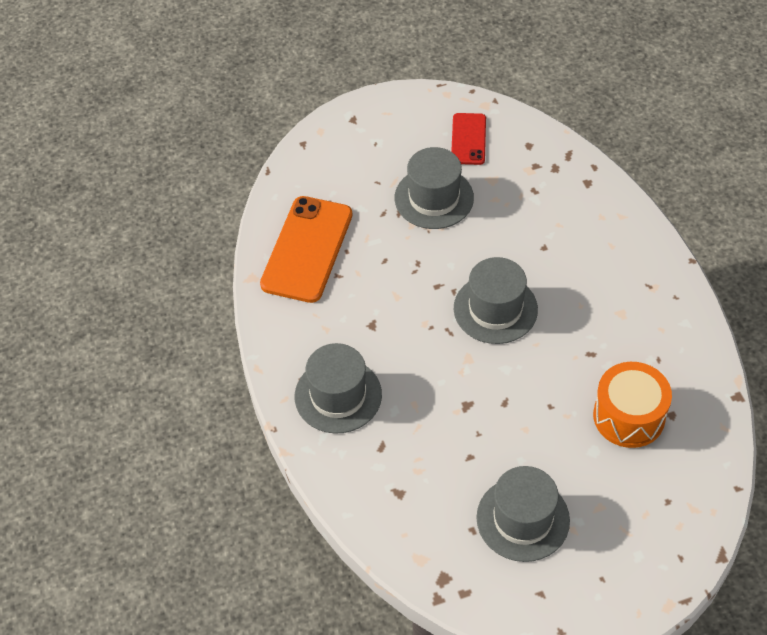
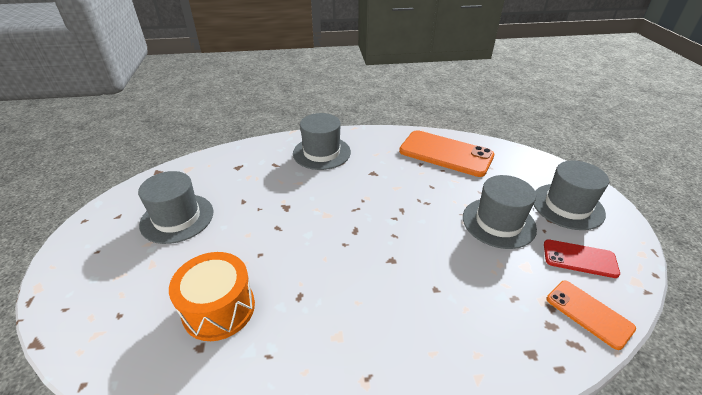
camera: 100 degrees right, 15 degrees down
(495, 309) = (369, 239): grey hat -> grey hat (567, 206)
(534, 142) = (588, 313): none -> orange phone

